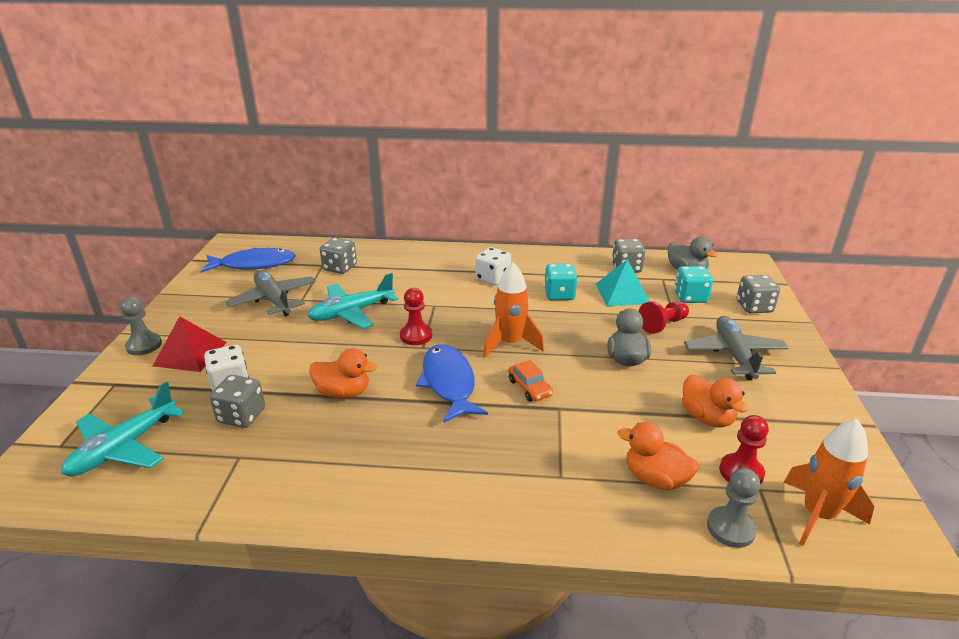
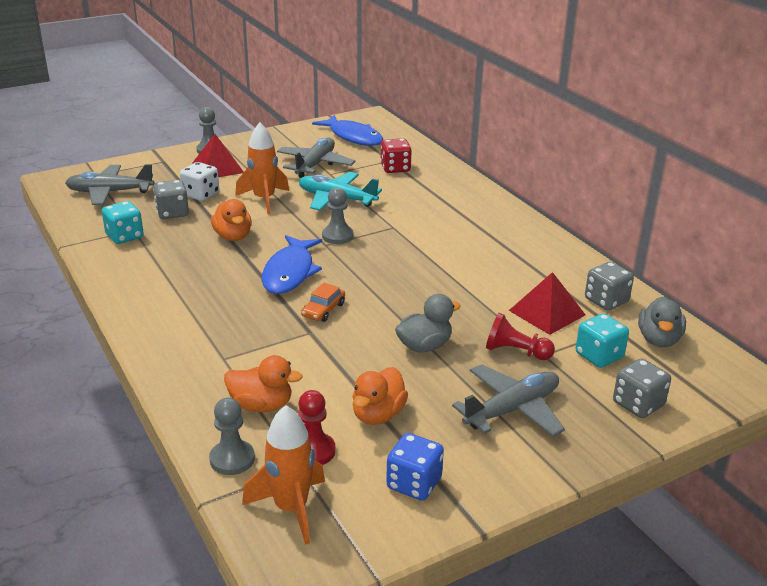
camera: 55 degrees right, 0 degrees up
(124, 447) = (110, 192): turquoise plane -> grey plane
(340, 268) = (395, 168): grey dice -> red dice
(416, 336) = (337, 236): red pawn -> grey pawn
(449, 383) = (290, 272): blue fish -> blue fish turned 150 degrees clockwise
(493, 278) = (475, 237): white dice -> none
(510, 344) = (377, 280): orange rocket -> orange rocket (264, 199)
(559, 294) = (494, 279): turquoise dice -> turquoise dice (124, 236)
(622, 293) = (547, 312): turquoise pyramid -> red pyramid
(655, 479) = (261, 405): orange duck -> orange duck turned 105 degrees clockwise
(806, 434) = (414, 483): none -> blue dice

